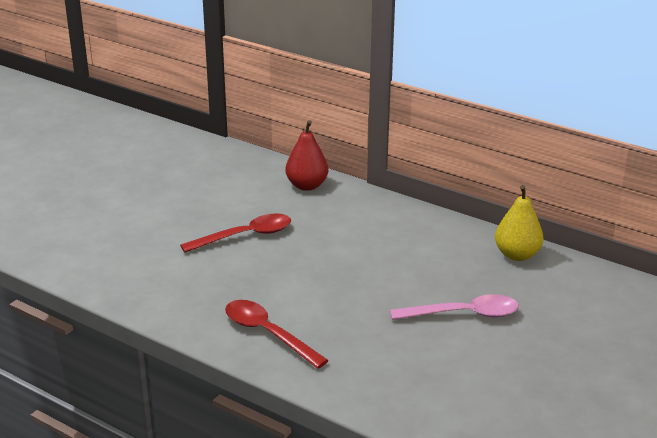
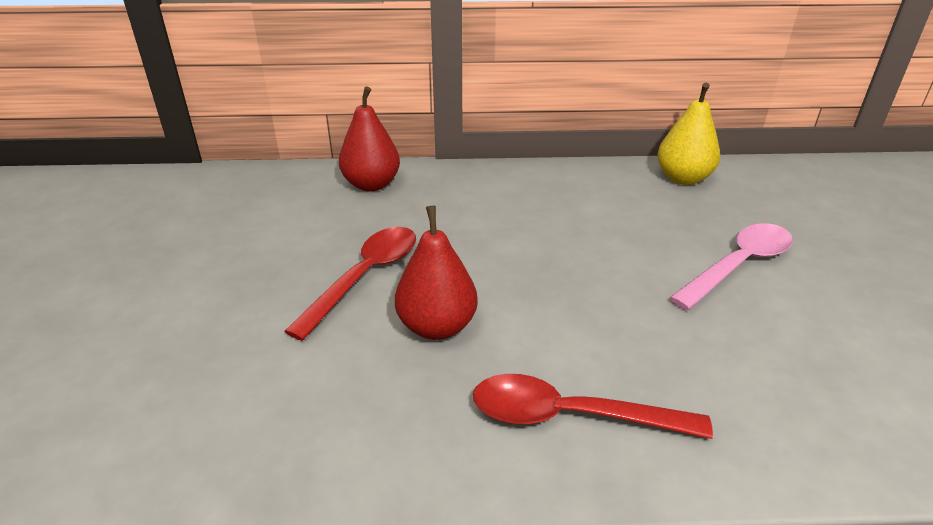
camera: 35 degrees left, 5 degrees up
(253, 273) = (437, 326): none -> red pear

